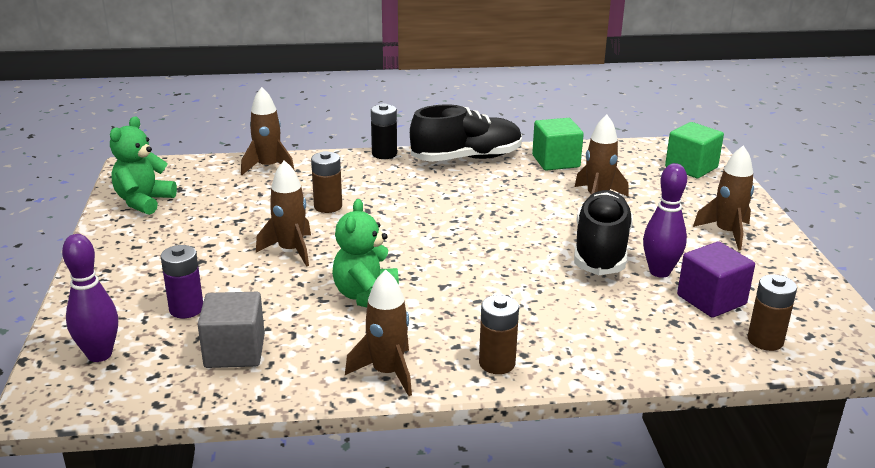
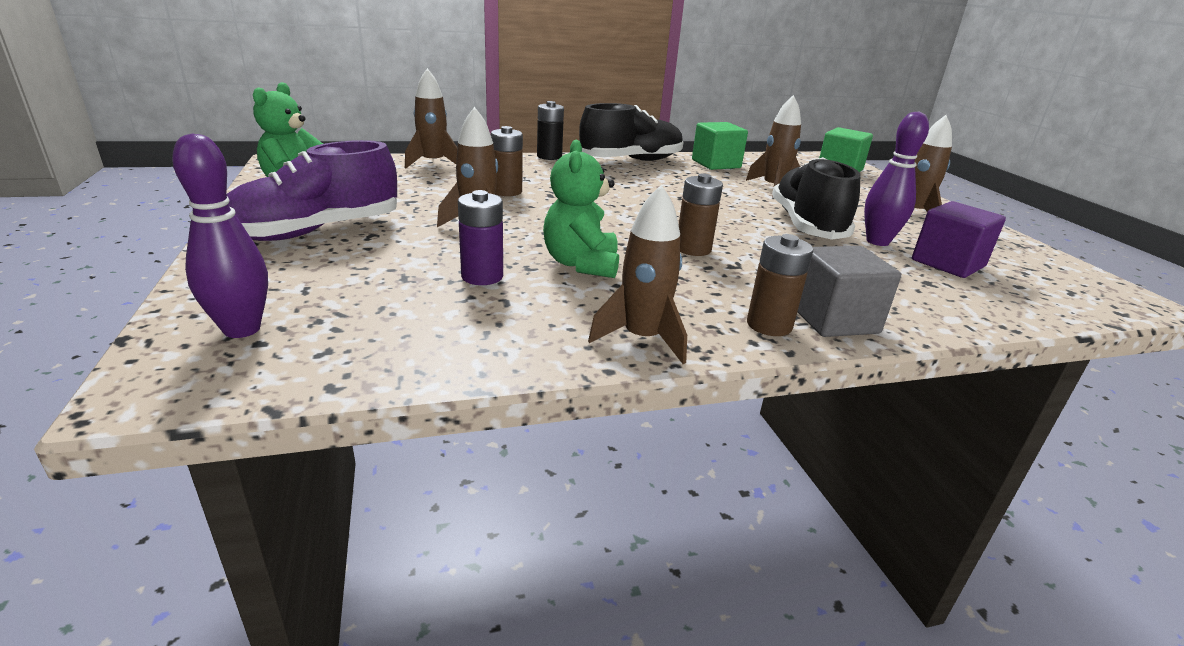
camera: 10 degrees left, 0 degrees up
(156, 257) = (316, 231): none -> purple shoe
(186, 309) = (361, 278): purple battery -> purple battery (482, 276)
(235, 351) = (434, 321): grey cube -> grey cube (833, 319)
(765, 340) = (1034, 297): brown battery -> brown battery (693, 249)

